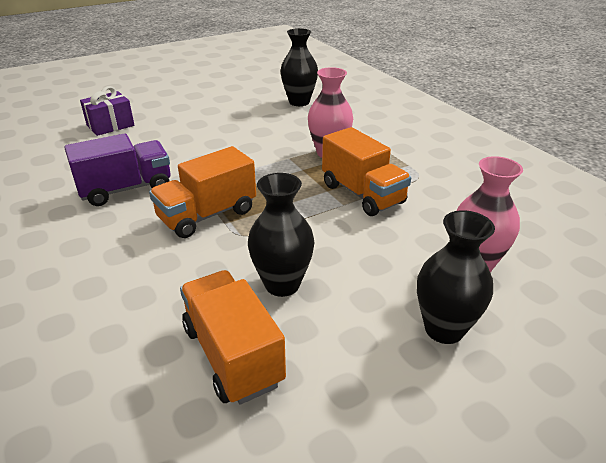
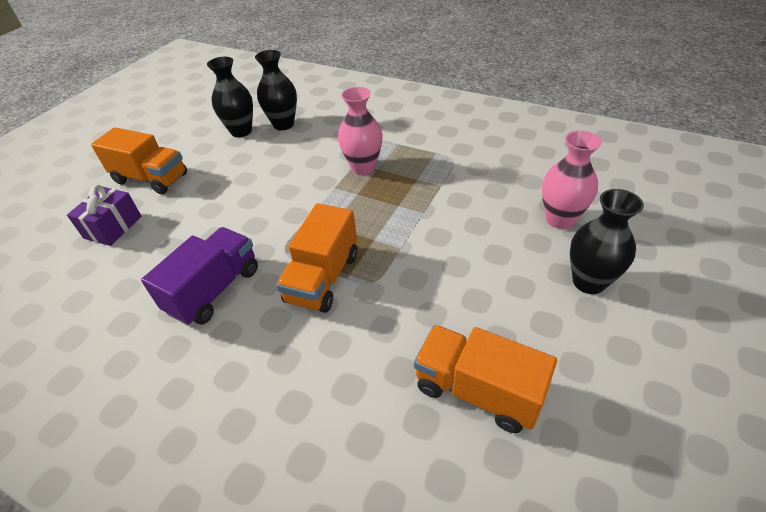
camera: 30 degrees left, 10 degrees up
(282, 284) = (450, 309): black vase -> black vase (241, 131)
(362, 194) = (428, 195): orange truck -> orange truck (151, 178)

